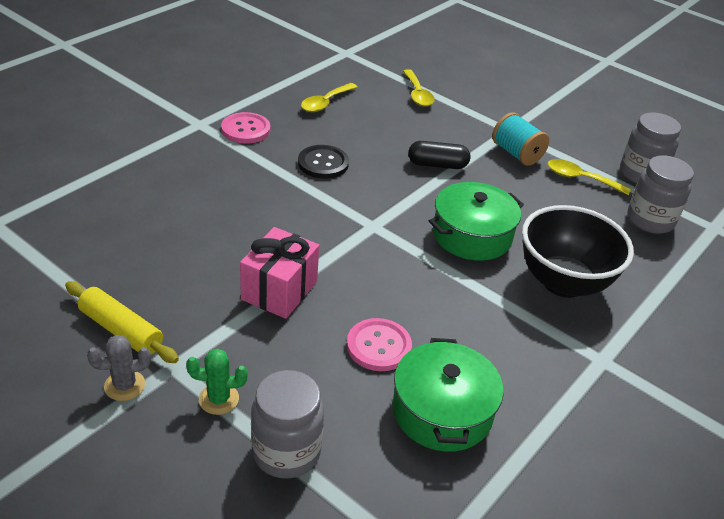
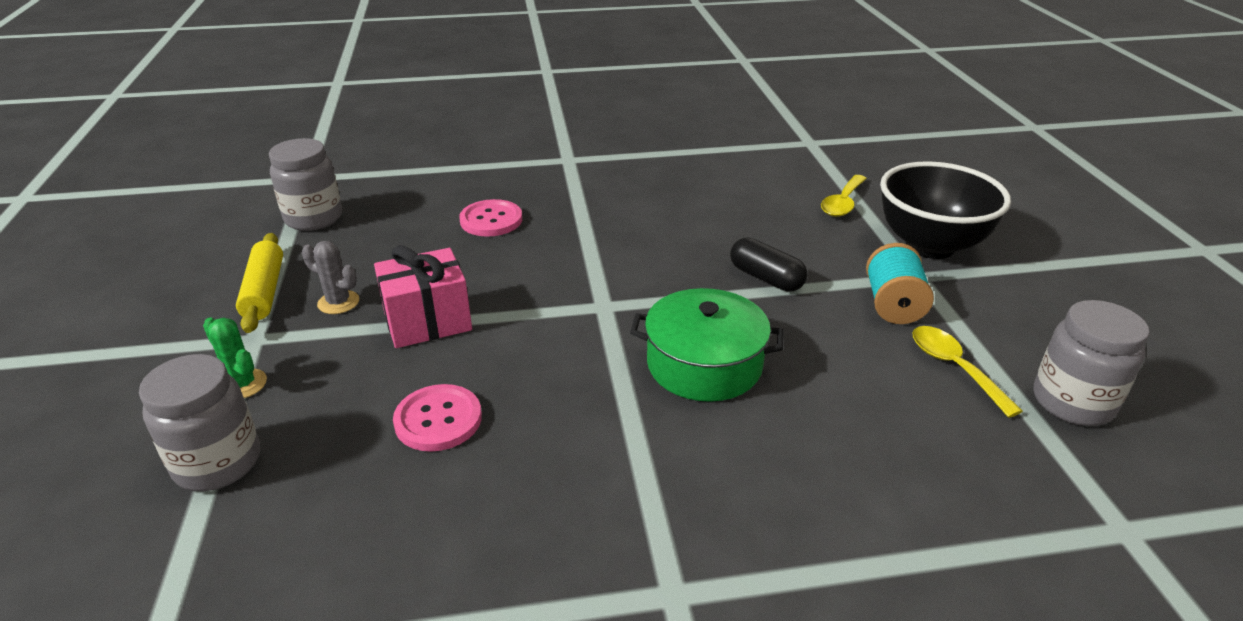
camera: 45 degrees right, 5 degrees down
(124, 385) = (201, 334): grey cactus -> grey cactus (338, 302)
(245, 129) = (603, 177): pink button -> pink button (491, 220)
(323, 163) = (636, 230): black button -> none
(325, 103) = (720, 179): yellow spoon -> none
(442, 411) = (401, 522): green pot -> none
(563, 282) = (752, 473): black bowl -> black bowl (930, 246)
(650, 220) = (1006, 466): grey jar -> grey jar (314, 218)

